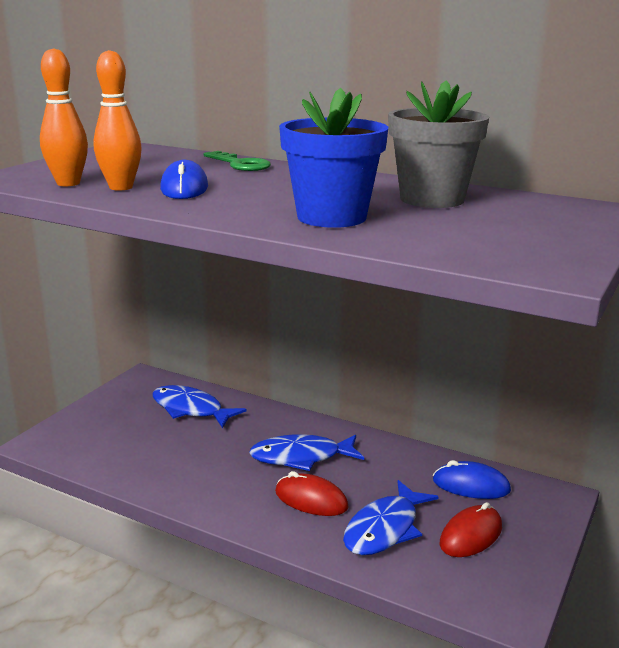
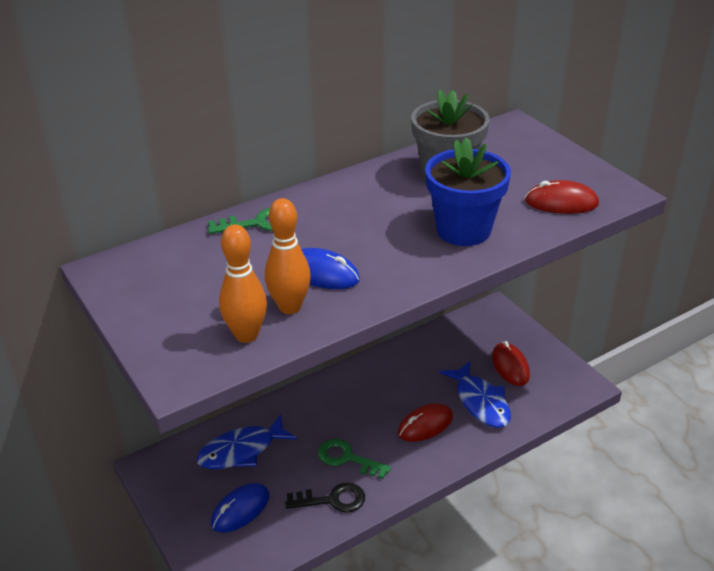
camera: 60 degrees left, 15 degrees up
(162, 473) = (332, 500): none -> black key
(223, 465) = (347, 458): none -> green key
(301, 457) = (367, 409): blue fish -> none
(466, 246) = (561, 202): none -> red mouse
(471, 485) = (460, 341): blue mouse -> blue mouse (240, 510)

